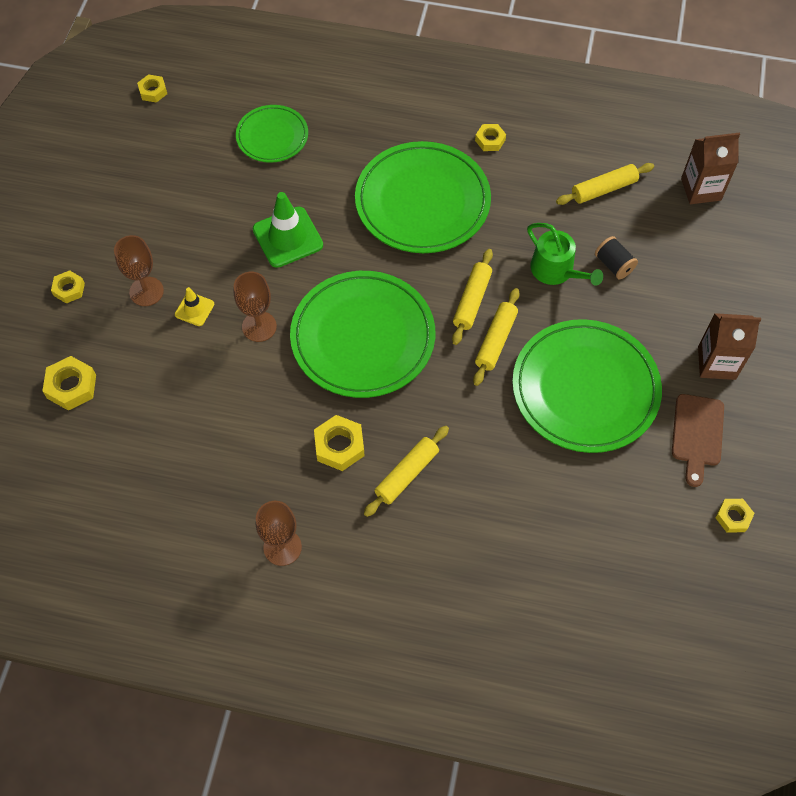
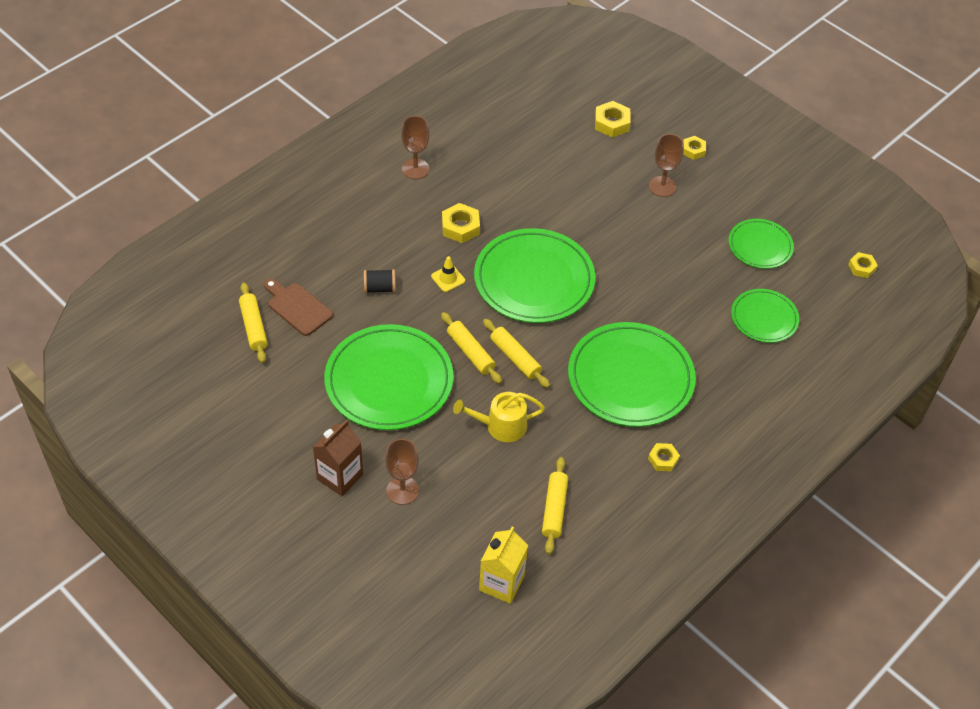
camera: 120 degrees right, 10 degrees down
(178, 175) = (760, 246): none -> green plate
(194, 309) = (628, 204): yellow traffic cone -> yellow traffic cone (448, 278)
(259, 326) = (587, 230): brown goblet -> brown goblet (402, 490)
(288, 237) = (655, 281): green traffic cone -> none
(407, 474) = (411, 249): yellow rolling pin -> yellow rolling pin (253, 327)
(556, 270) = (501, 426): green watering can -> yellow watering can
(613, 265) = (476, 467): black spool -> black spool (379, 288)
(697, 434) = (298, 424): brown cutting board -> brown cutting board (297, 307)
(701, 189) = (501, 583): brown carton -> yellow carton
(733, 517) = (224, 403): yellow nut -> none

